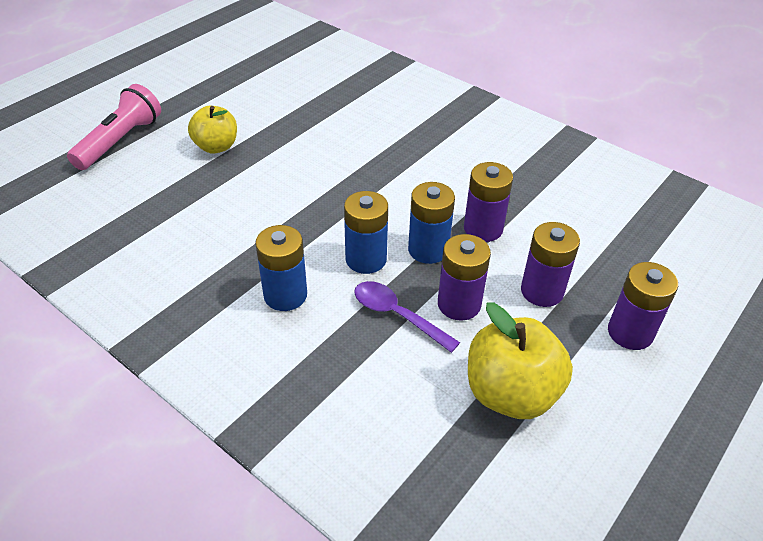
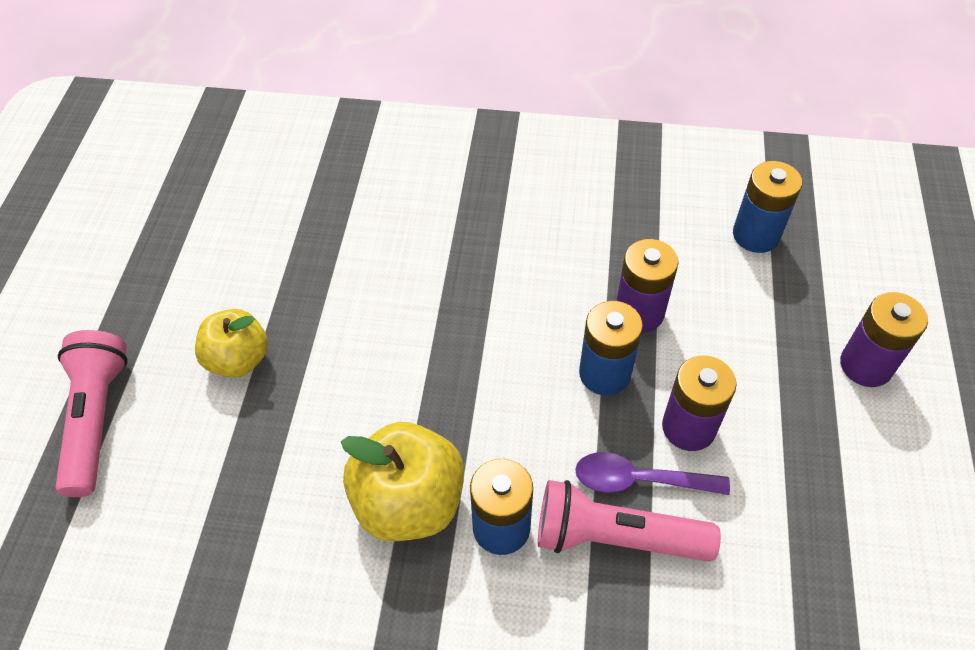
camera: 30 degrees left, 10 degrees up
(352, 337) = (616, 537): none -> pink flashlight
(366, 259) = (550, 425): blue battery -> blue battery (756, 235)
(511, 393) = (815, 507): yellow apple -> yellow apple (409, 502)
(542, 291) = (754, 362): purple battery -> none

